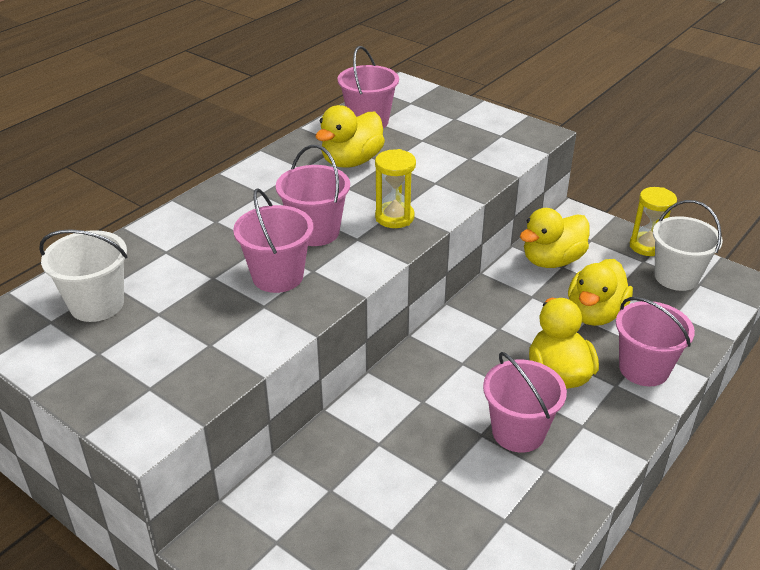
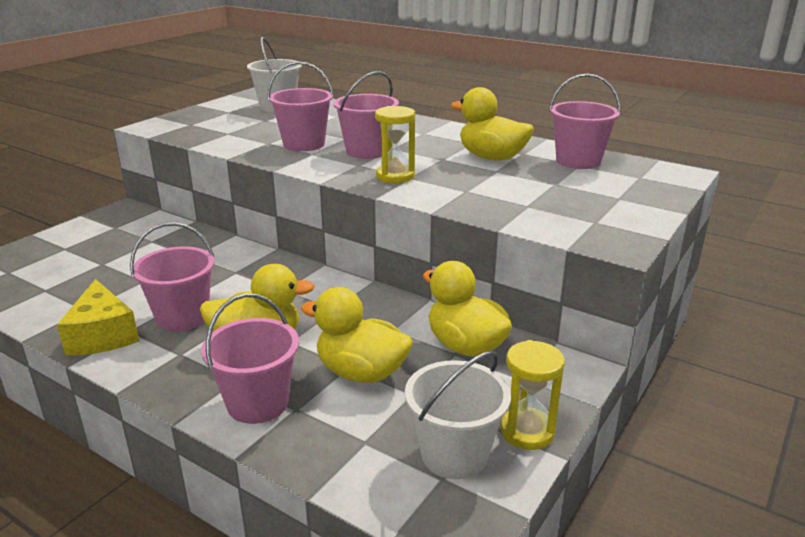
camera: 85 degrees right, 10 degrees down
(557, 491) = (102, 335): none -> yellow cheese

